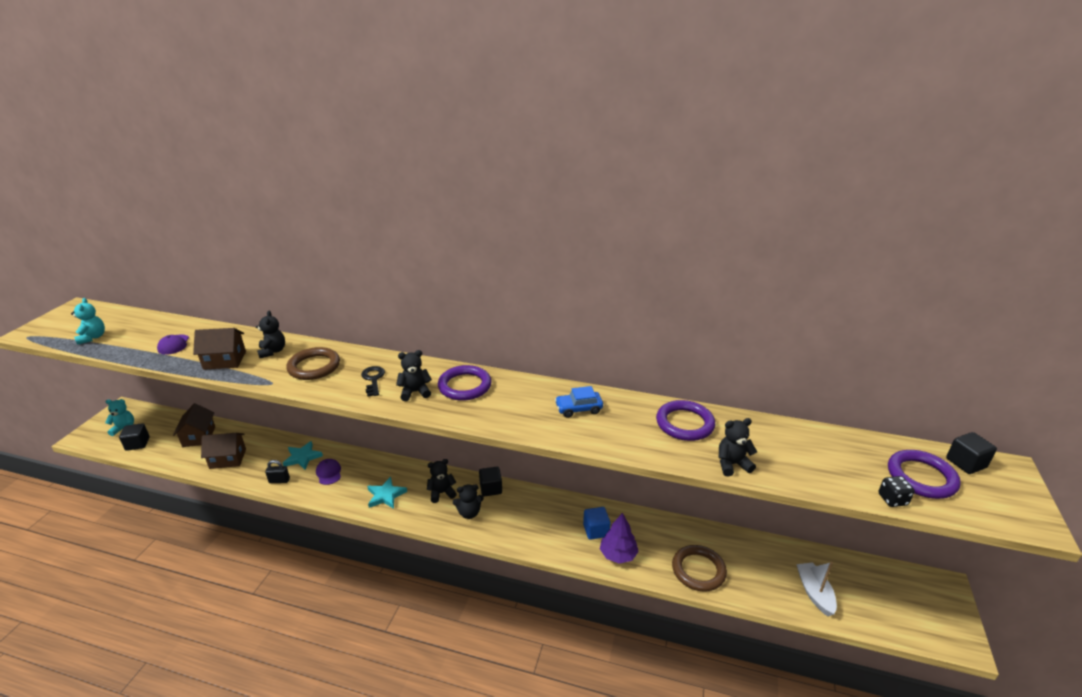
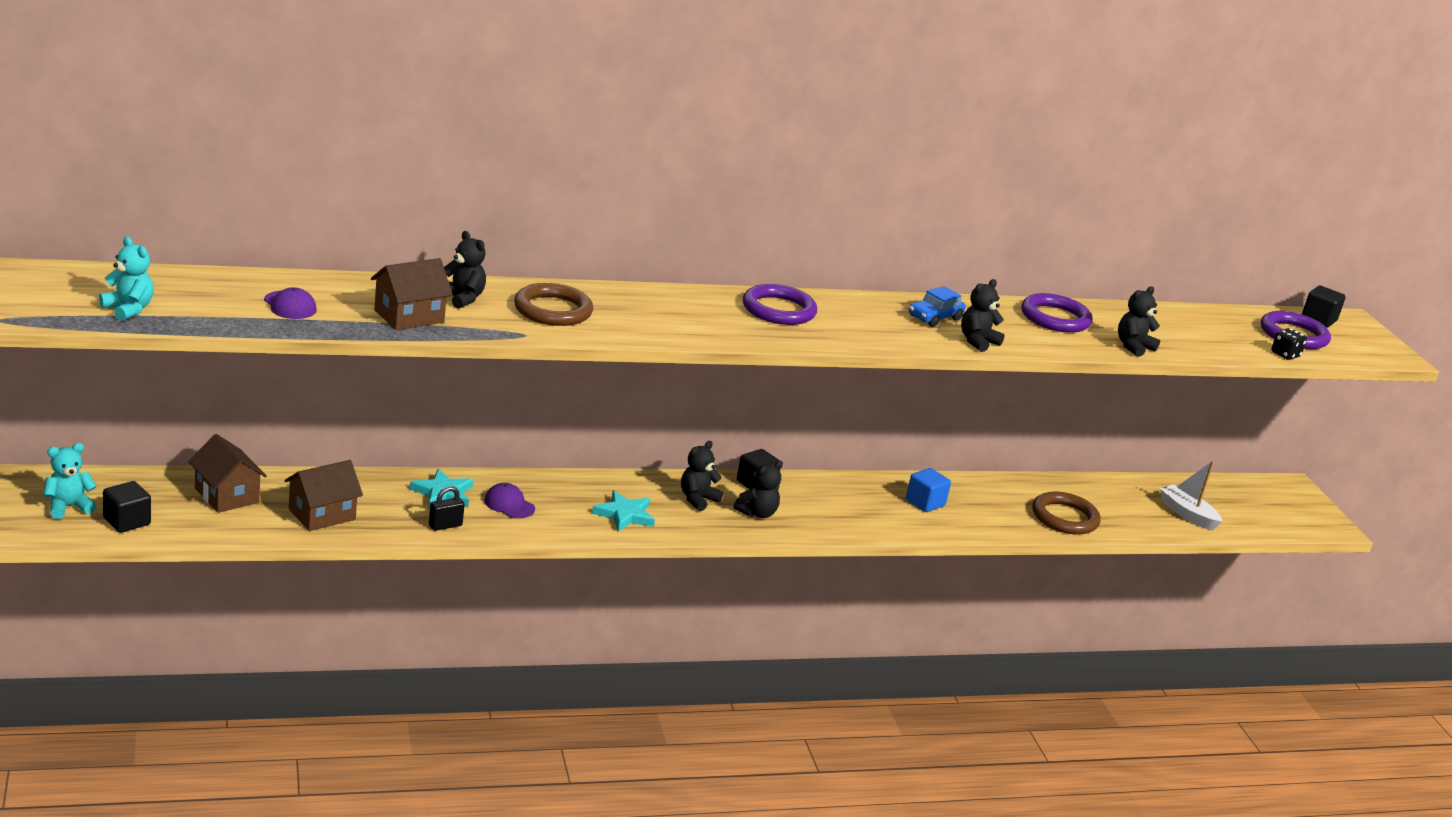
camera: 35 degrees left, 5 degrees down
(373, 379) = (655, 315): black key -> none
(415, 392) = (728, 323): black teddy bear -> black teddy bear (977, 341)
(618, 554) = (970, 520): purple tree -> none

